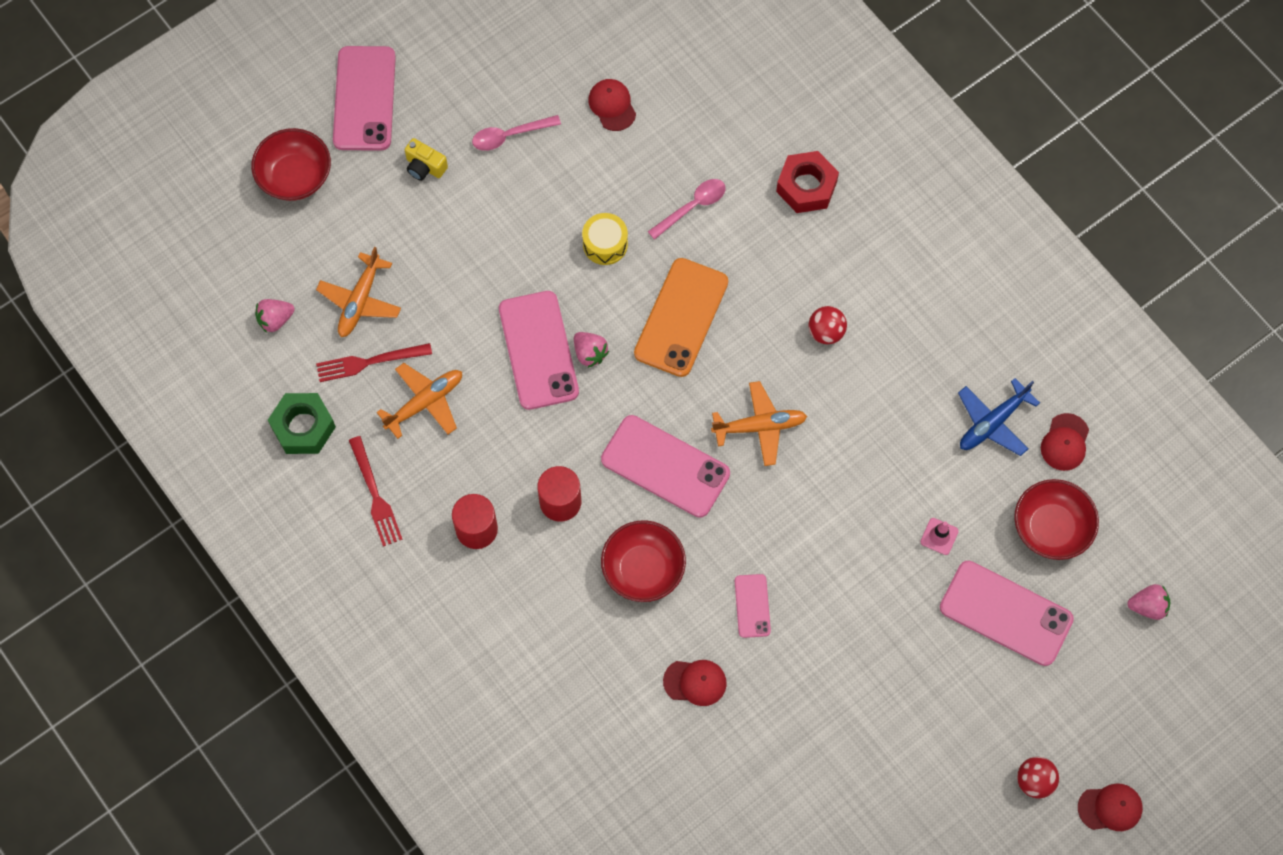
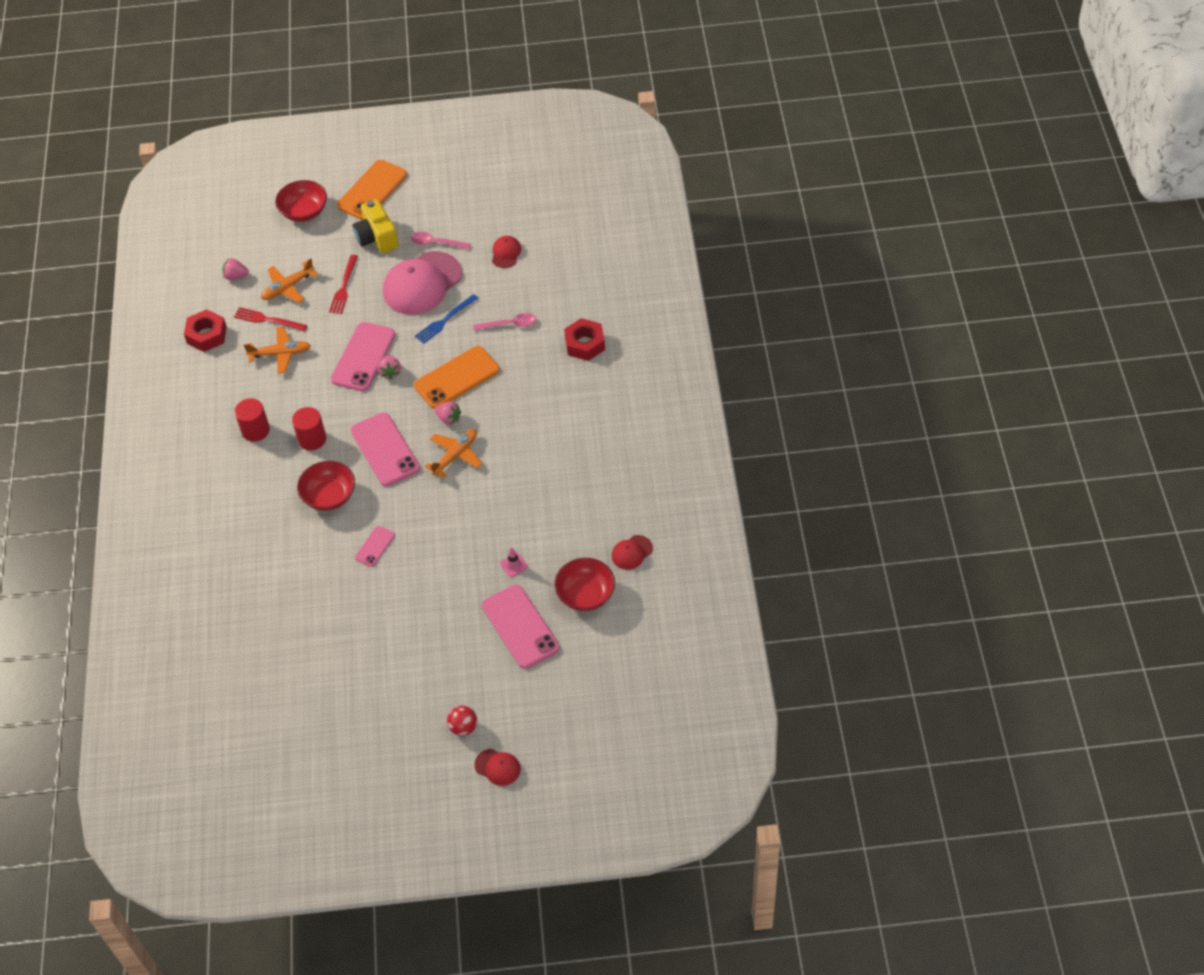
camera: 35 degrees right, 15 degrees down
(303, 427) = (207, 335): green nut -> red nut
(364, 99) = (372, 190): pink phone -> orange phone
(375, 496) = (216, 387): red fork -> red fork (344, 287)
(425, 167) = (377, 238): yellow camera -> yellow camera, size x1.77
(535, 205) = (422, 284): none -> pink cap
(605, 244) = (444, 321): yellow drum -> blue fork
(695, 682) = (310, 569): red cap -> none
(760, 426) = (456, 455): orange plane -> orange plane turned 75 degrees counterclockwise
(826, 332) = (534, 425): red ball -> none
(992, 423) = (595, 520): blue plane -> none
(1147, 606) = (611, 668): pink strawberry -> pink strawberry (448, 418)

